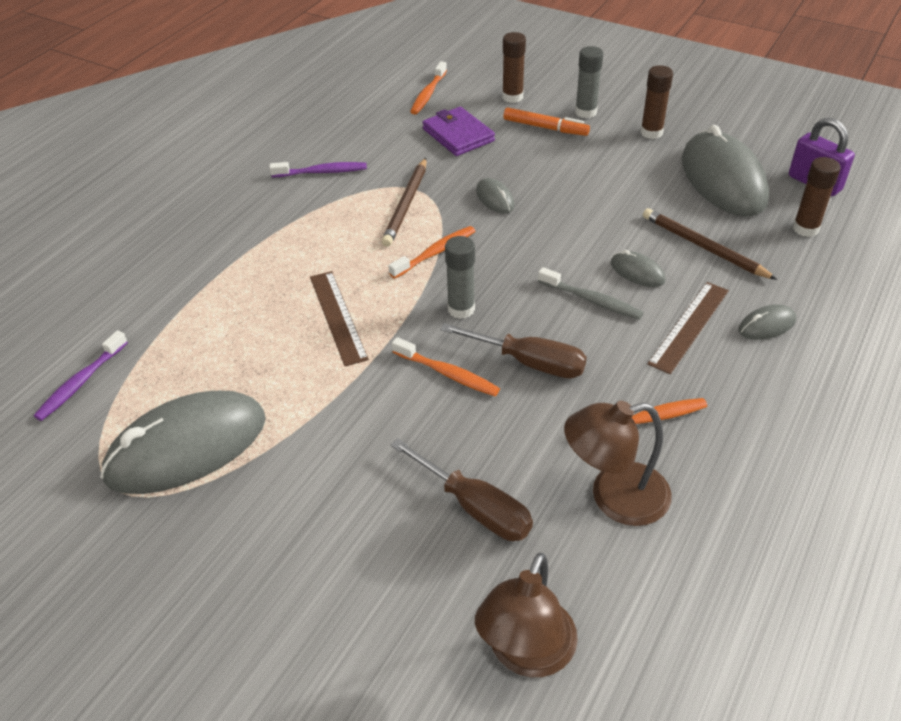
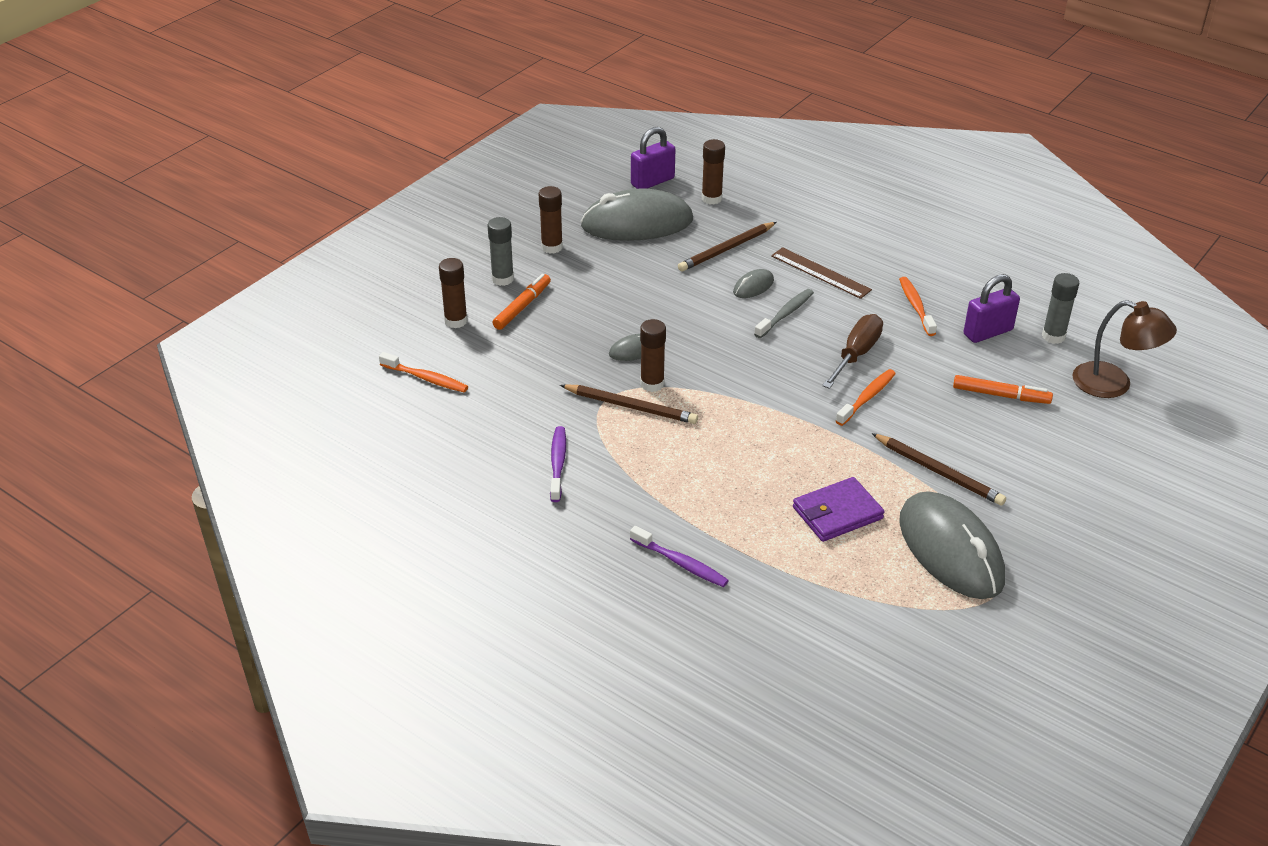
camera: 85 degrees left, 5 degrees down
(81, 382) = (871, 630): purple toothbrush -> purple toothbrush (681, 563)
(318, 438) = (938, 472): none -> brown pencil
(338, 317) = (792, 457): brown ruler -> none
(435, 253) = (710, 393): orange toothbrush -> none
(443, 214) = (652, 384): none -> brown glue stick
(458, 135) = (517, 364): purple wallet -> purple wallet (837, 513)
(461, 309) = (789, 384): grey glue stick -> grey glue stick (1053, 336)
(474, 507) = (1001, 395): brown screwdriver -> orange marker
(614, 497) = (988, 332): brown lamp -> purple padlock
(766, 325) = (822, 239): grey mouse -> none

